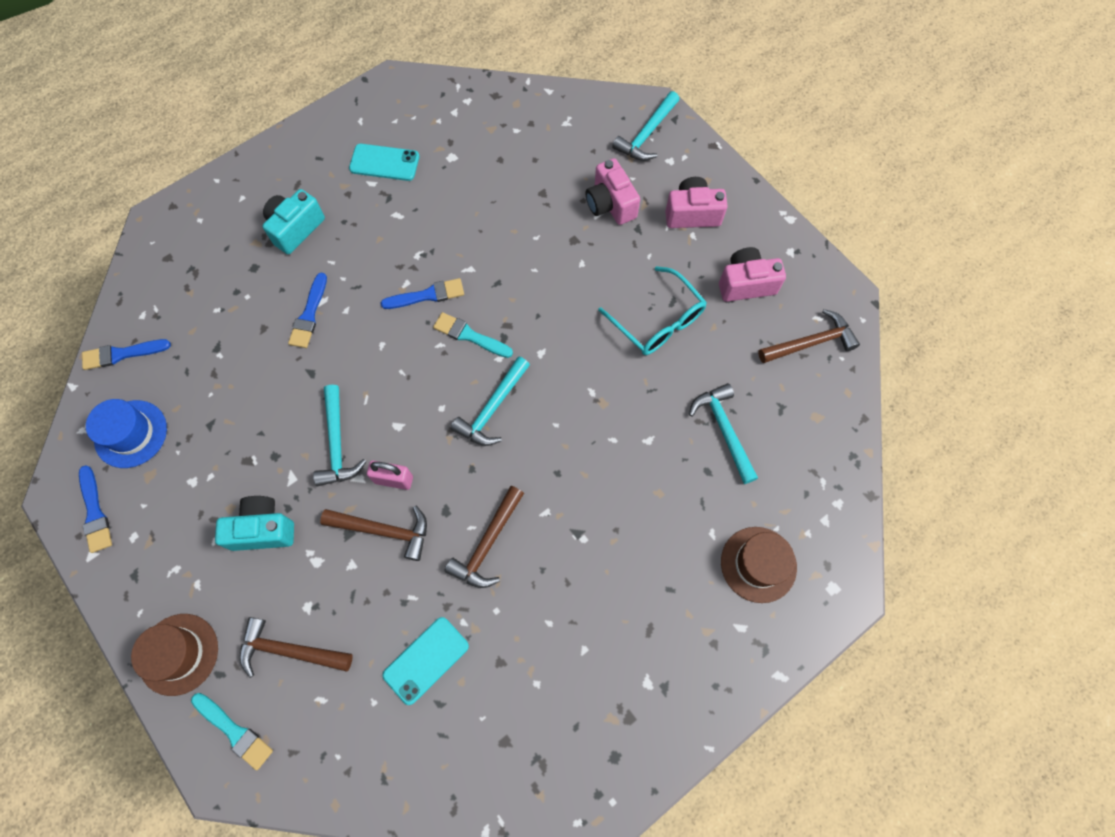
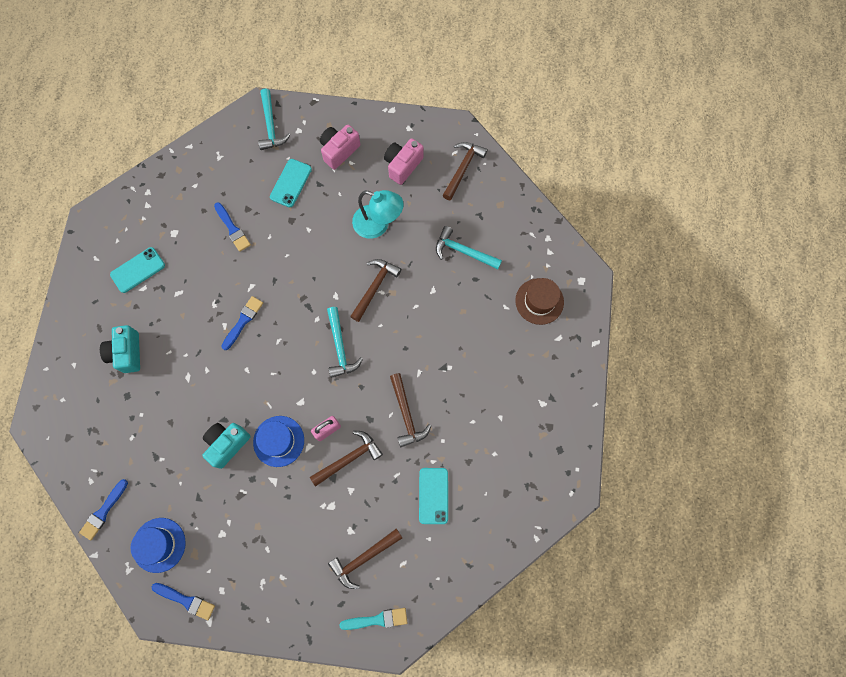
camera: 45 degrees left, 5 degrees up
(178, 654) = (310, 616): brown hat -> none
(263, 529) = (286, 518): turquoise camera -> turquoise camera (227, 444)
(309, 314) = (188, 391): blue brush -> blue brush (232, 229)
(337, 444) = (278, 441): turquoise hammer -> blue hat
(470, 336) = (289, 321): turquoise brush -> none
(590, 380) = (375, 287): none -> brown hammer
(610, 204) = (291, 183): pink camera -> turquoise phone
(658, 321) = (378, 225): turquoise glasses -> turquoise lamp

